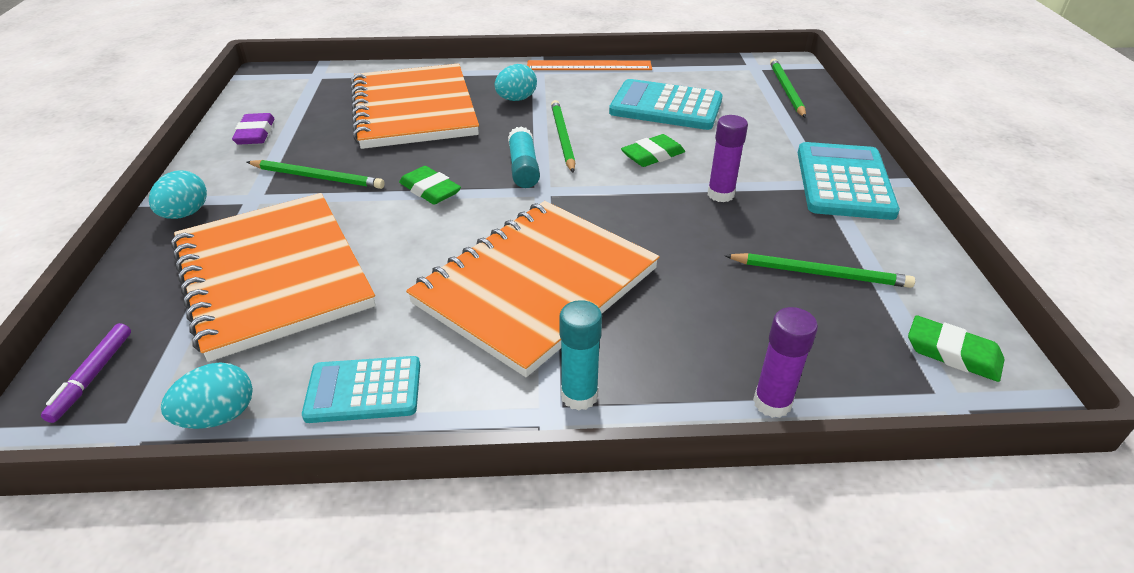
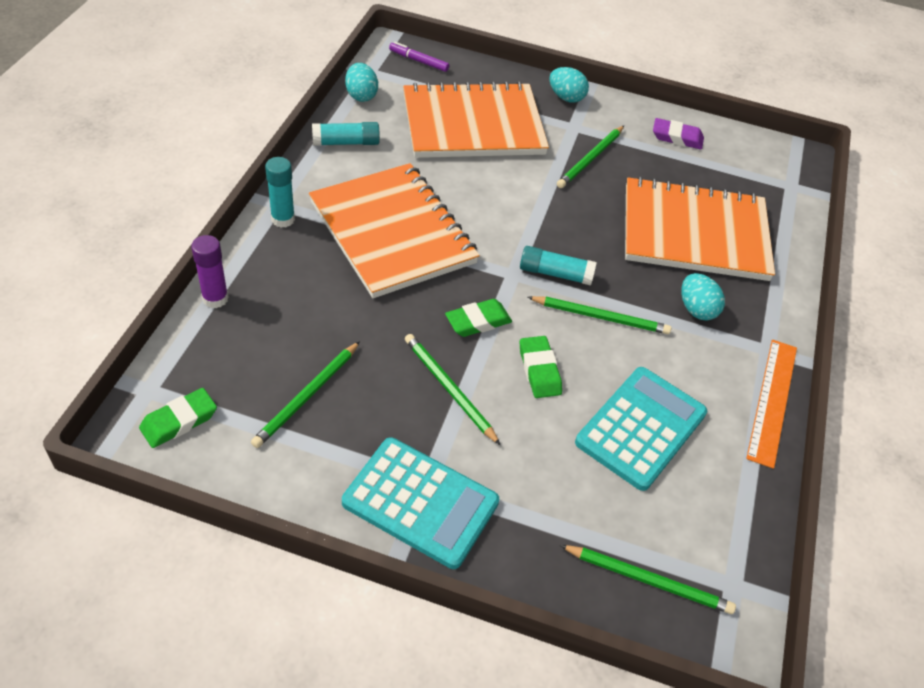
camera: 105 degrees right, 10 degrees up
(364, 390) = (346, 142): turquoise calculator -> turquoise glue stick
(430, 190) = (544, 211): green eraser -> green eraser (478, 321)
(720, 194) = (449, 389): purple glue stick -> green pencil

